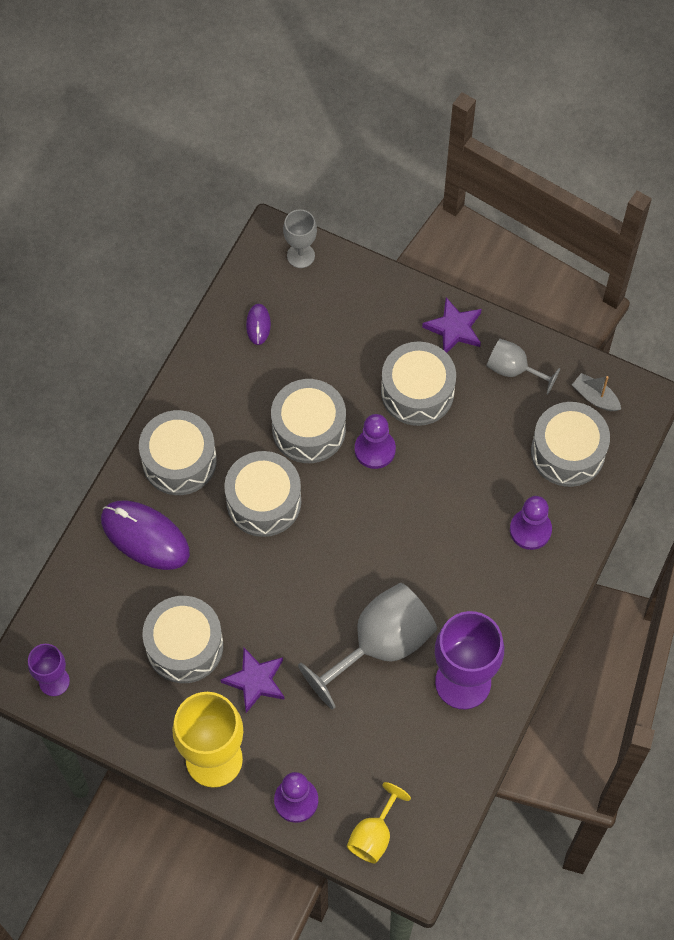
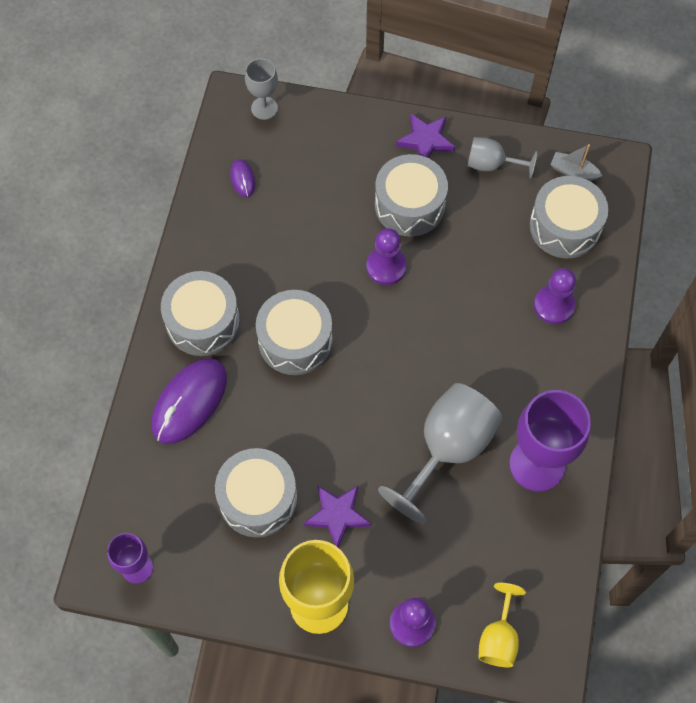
camera: 15 degrees left, 0 degrees up
(145, 536) = (189, 402): purple mouse -> purple mouse turned 75 degrees counterclockwise
(309, 429) = (318, 263): grey drum -> none

